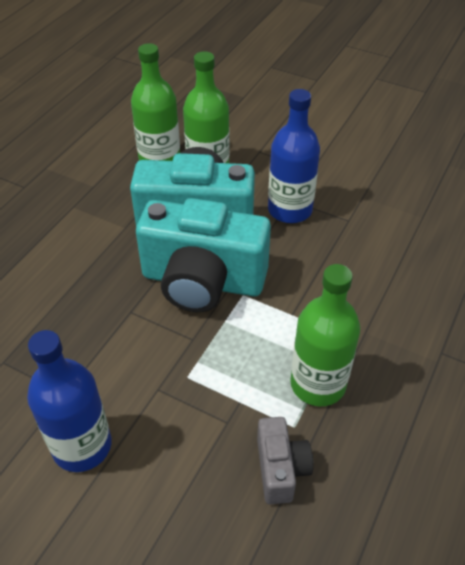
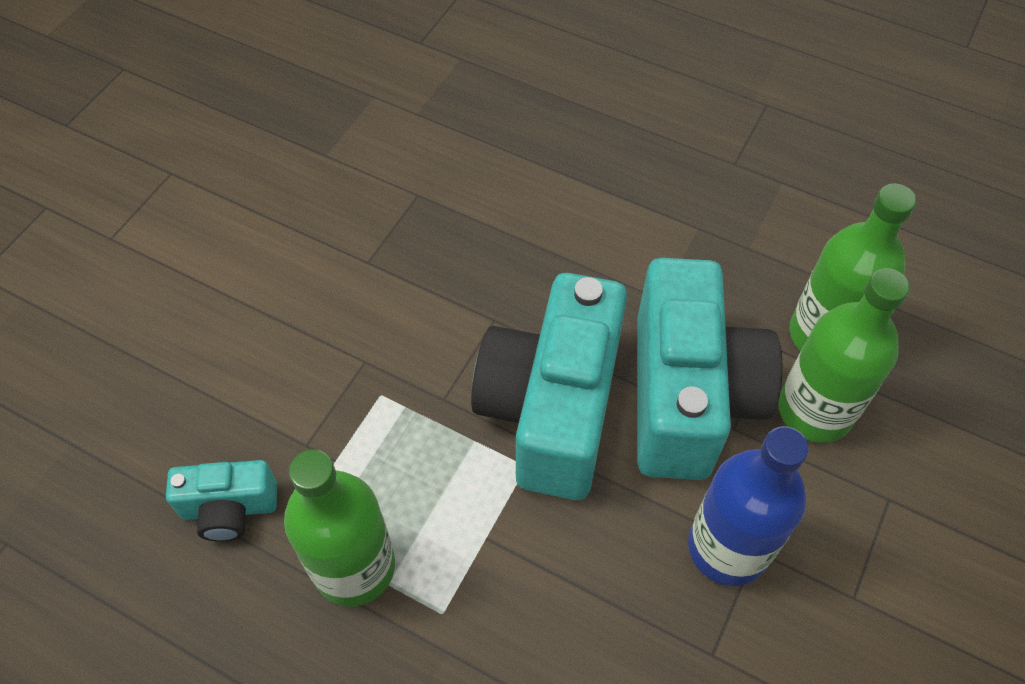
camera: 90 degrees right, 10 degrees up
(82, 446) = (293, 288): blue bottle -> none
(280, 469) = (229, 508): grey camera -> turquoise camera

